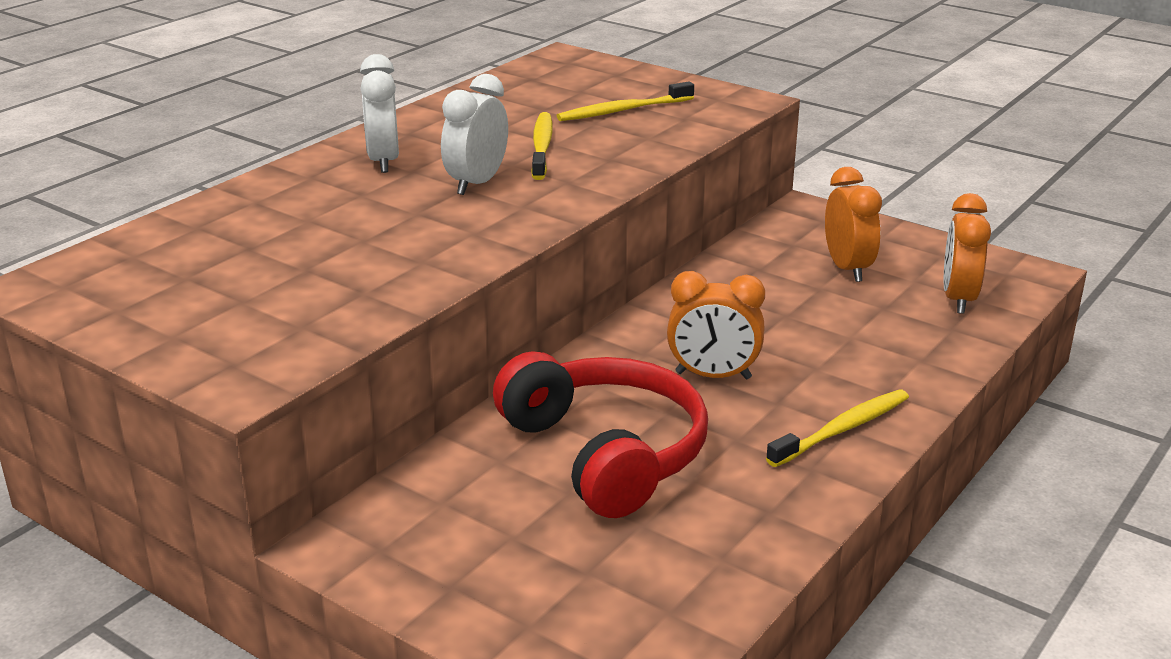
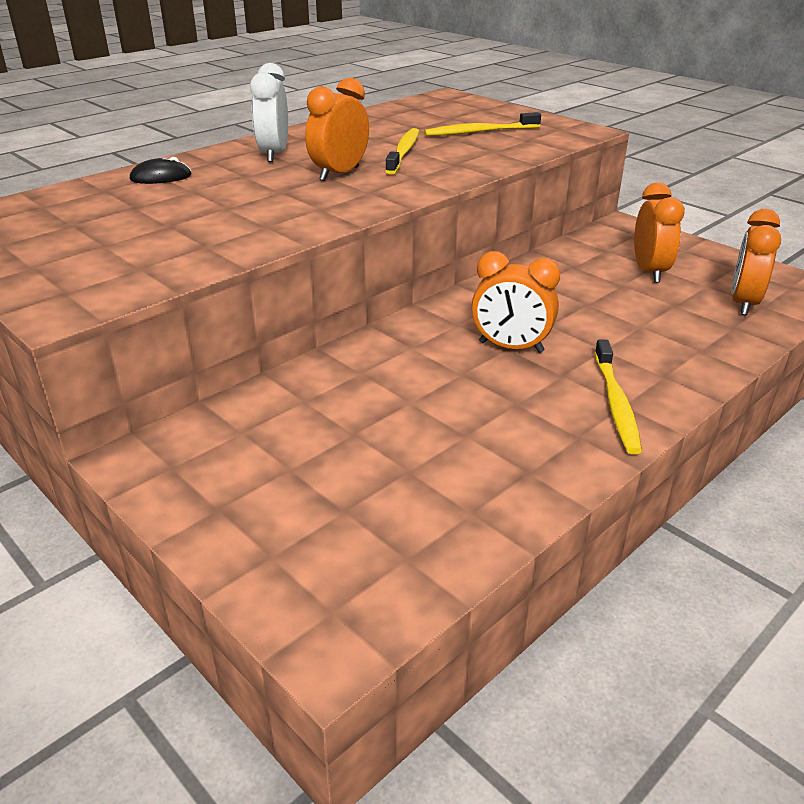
camera: 10 degrees right, 5 degrees up
(258, 204) = (161, 177): none -> black mouse
(476, 183) = (339, 174): white clock -> orange clock
(605, 453) = (397, 403): red headphones -> none
(843, 429) = (616, 404): yellow toothbrush -> yellow toothbrush turned 120 degrees clockwise

